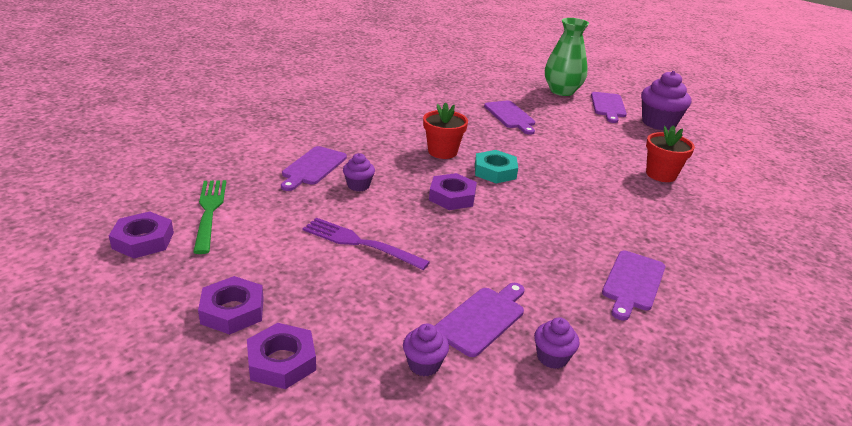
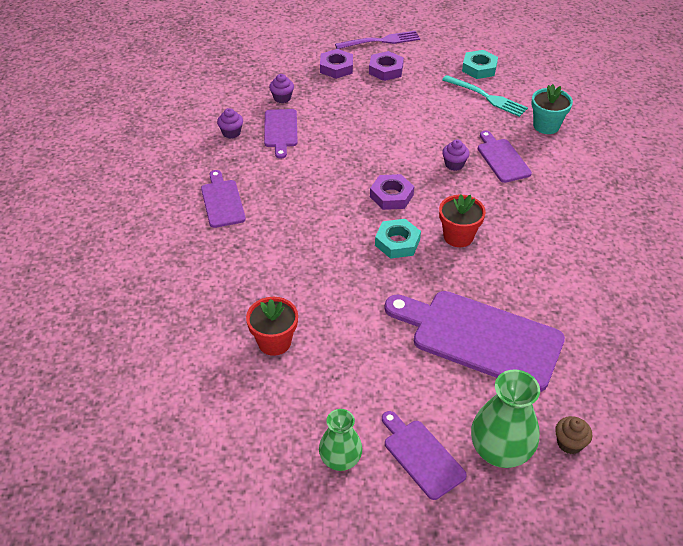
camera: 140 degrees right, 15 degrees up
(143, 240) = (479, 68): purple nut -> turquoise nut
(209, 212) = (486, 97): green fork -> turquoise fork
(225, 164) = (546, 126): none -> turquoise flower pot
(360, 243) = (389, 130): purple fork -> purple fork (381, 41)
(510, 116) = (480, 337): purple cutting board -> purple cutting board, size x1.90
(522, 79) = (569, 443): none -> brown cupcake
(658, 123) = (340, 459): purple cupcake -> green vase

